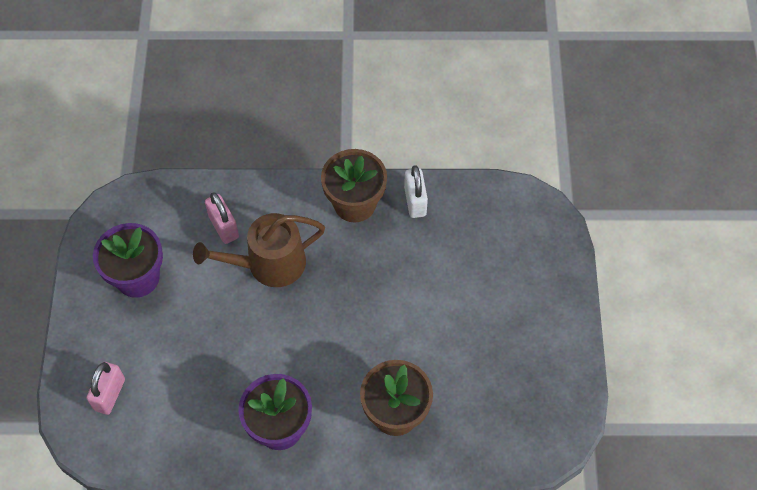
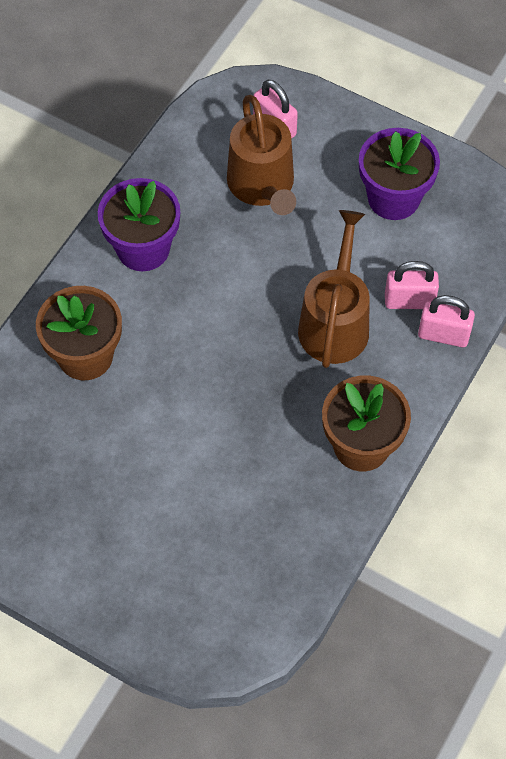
camera: 120 degrees right, 0 degrees up
(173, 373) = (262, 186): none -> brown watering can
(240, 194) = (443, 335): none -> pink padlock
(415, 201) = (325, 512): white padlock -> none

